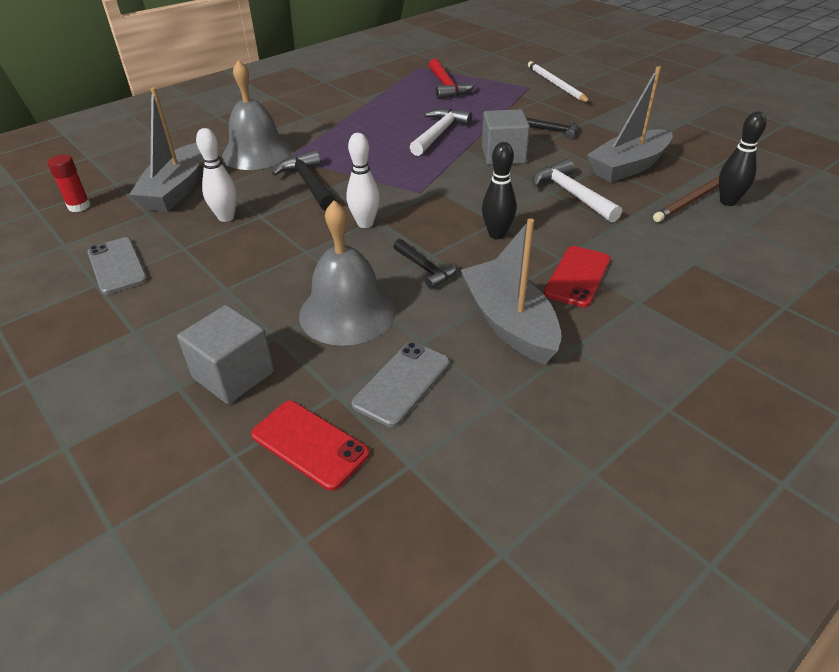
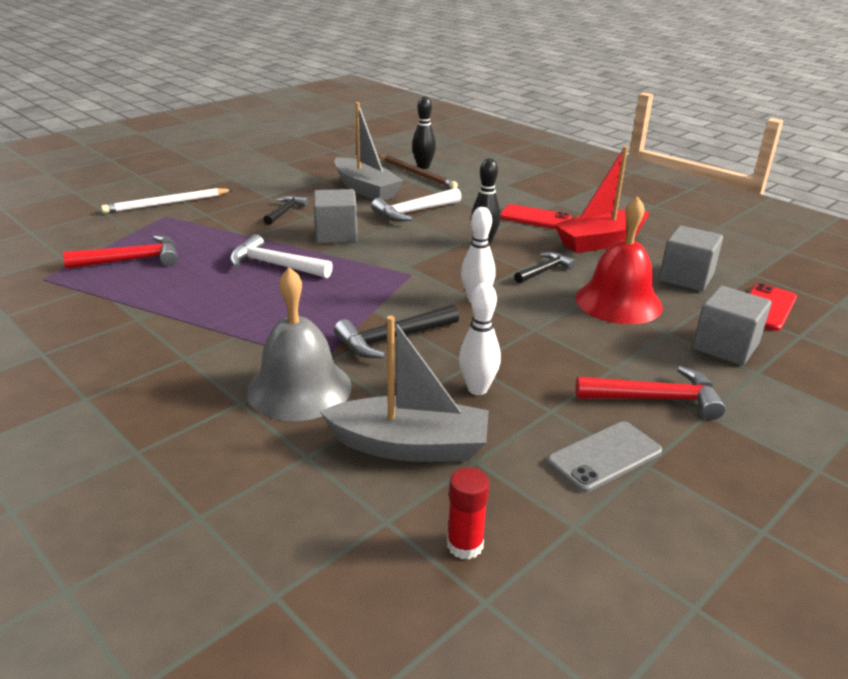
camera: 95 degrees left, 10 degrees down
(170, 304) = (655, 399): none -> red hammer
(347, 312) = (618, 302): grey bell -> red bell
(402, 383) = (686, 278): grey phone -> grey cube
(509, 323) = (600, 242): grey boat -> red boat

